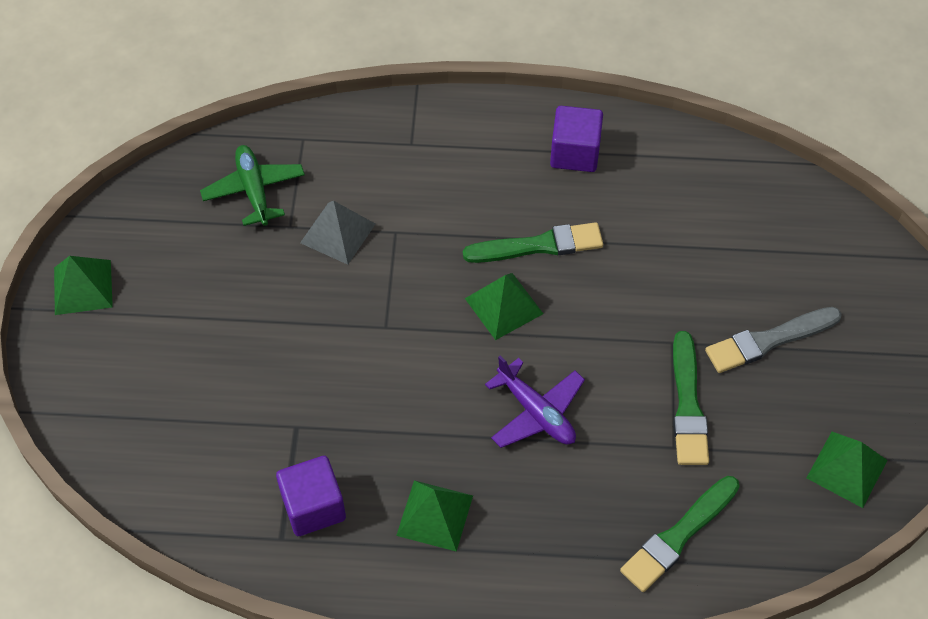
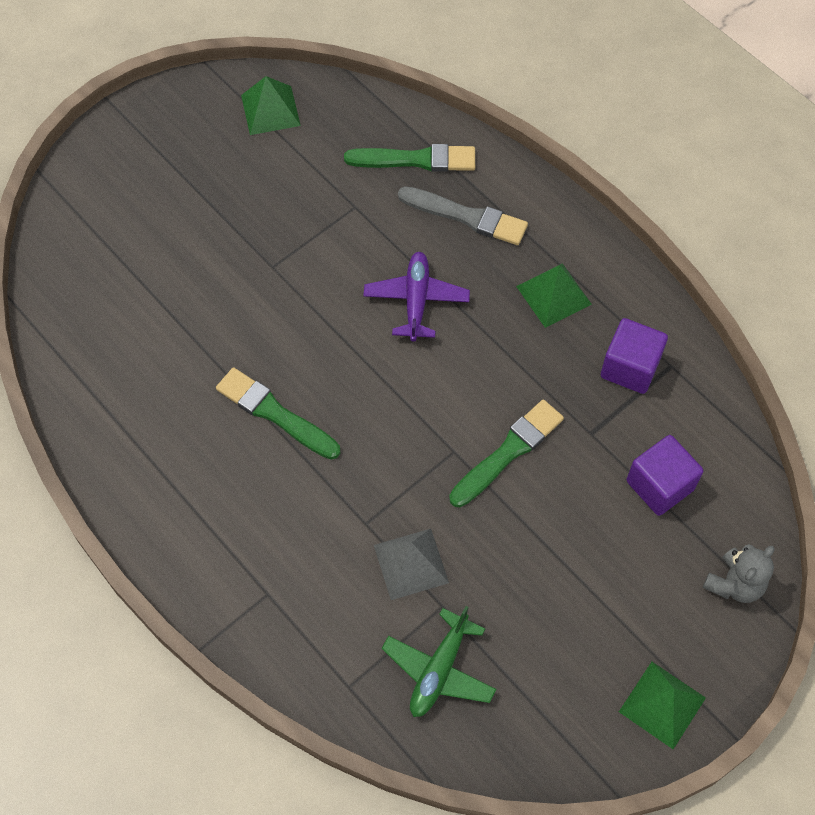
camera: 135 degrees left, 5 degrees up
(90, 406) = (734, 584): none -> grey teddy bear
(503, 306) = (353, 391): green pyramid -> none
(575, 153) = (156, 463): purple cube -> purple cube (660, 485)
(687, 404) = (314, 222): green brush -> green brush (508, 452)
(769, 340) = (211, 213): grey brush -> grey brush (466, 216)

